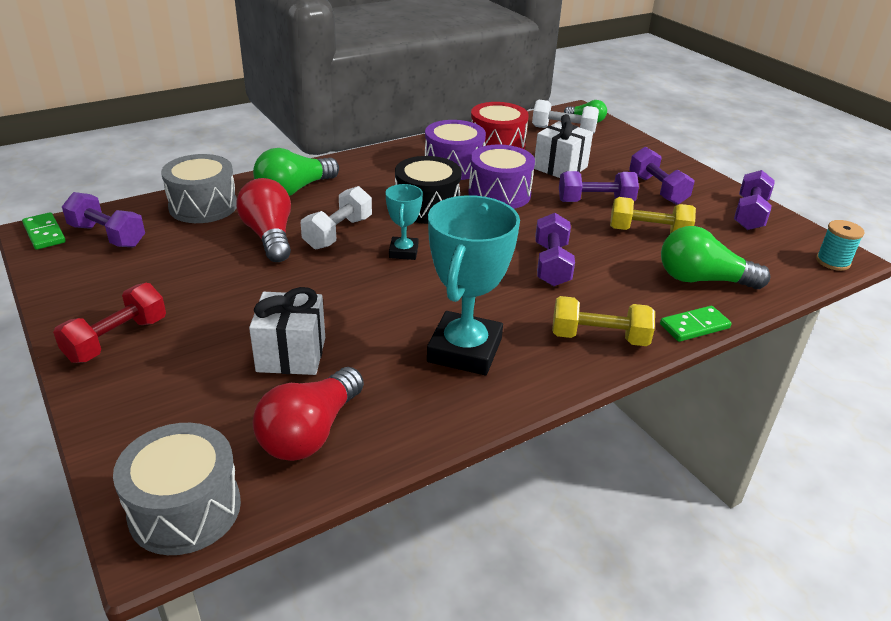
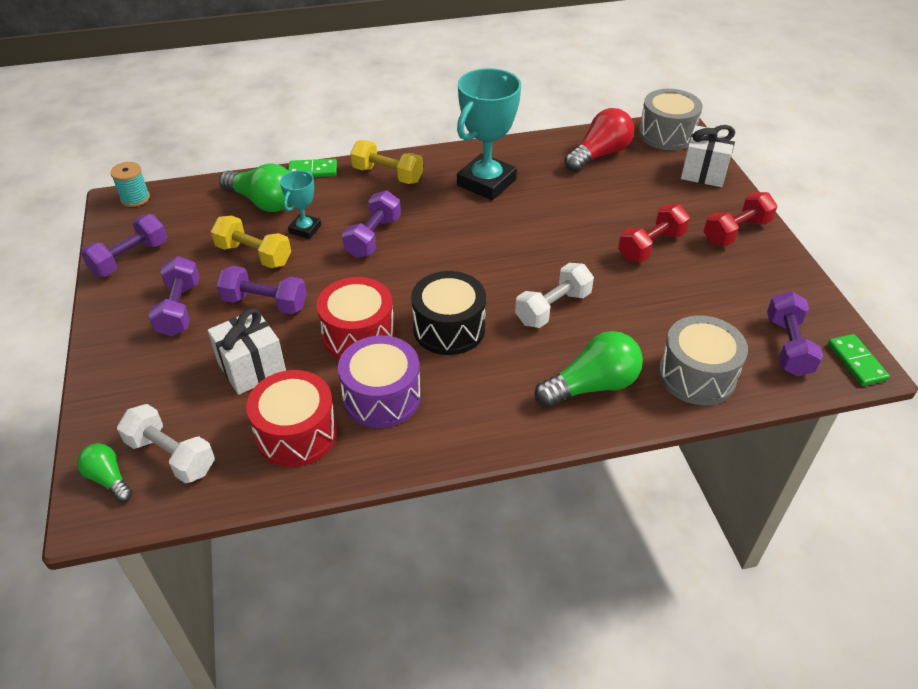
camera: 160 degrees left, 10 degrees up
(107, 236) = (788, 346): purple dumbbell -> purple dumbbell turned 45 degrees clockwise
(234, 304) = (651, 246): none -> red dumbbell
(269, 236) = (622, 316): red light bulb -> none
(291, 354) = (607, 200): white gift -> white gift (704, 172)
(403, 252) = (497, 273): turquoise trophy -> turquoise trophy (305, 229)
(499, 194) = (358, 335): purple drum -> red drum

